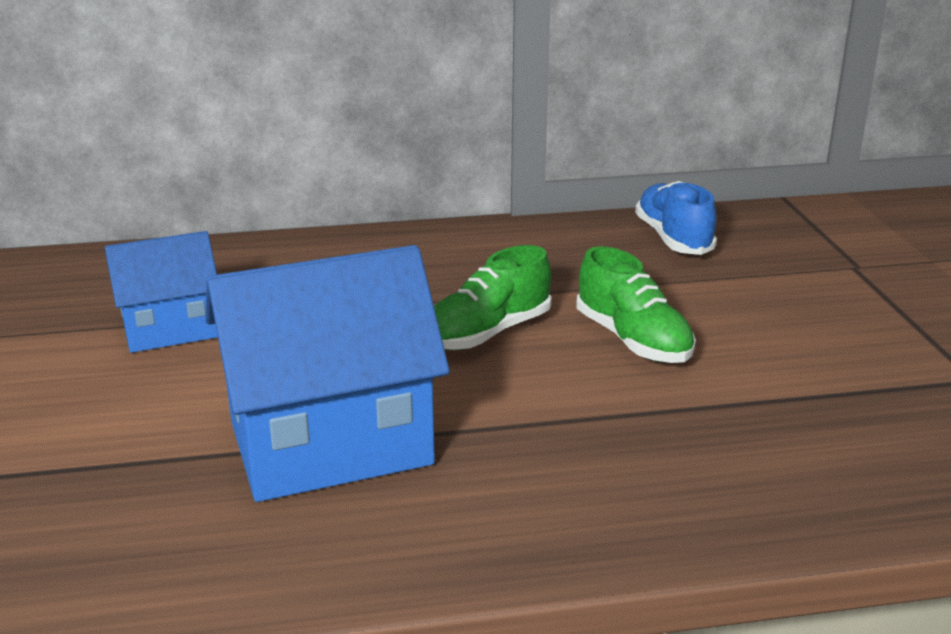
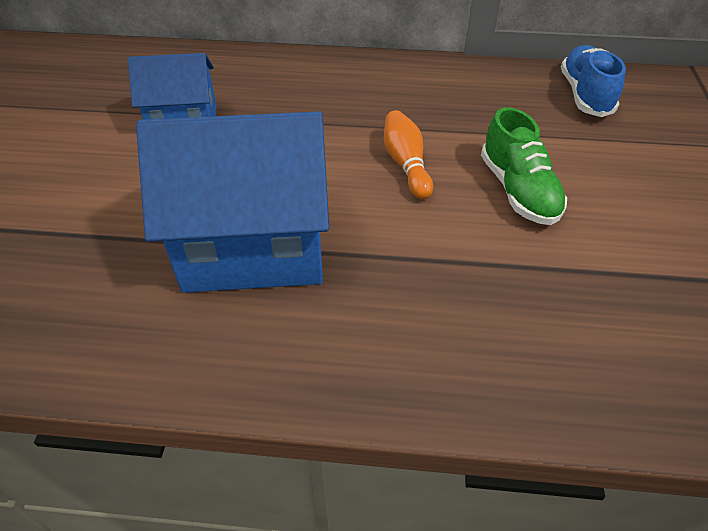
camera: 15 degrees right, 20 degrees up
(487, 333) = (406, 164): green shoe -> orange bowling pin

